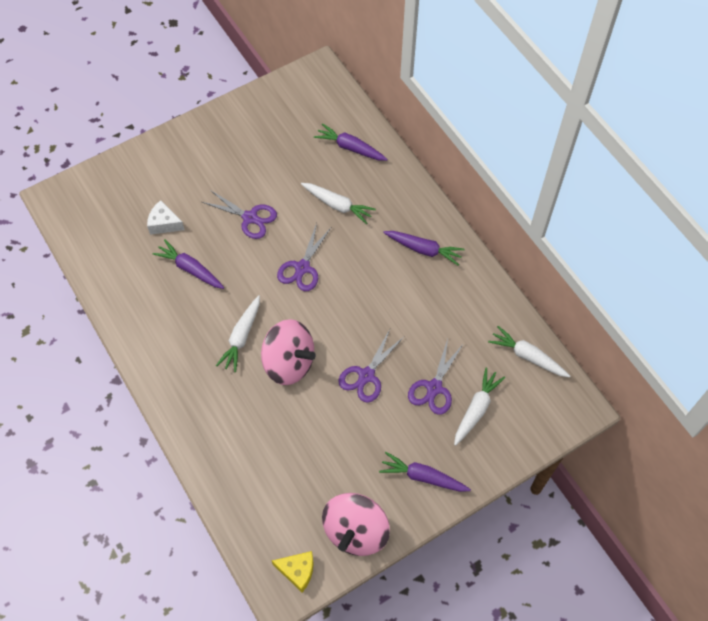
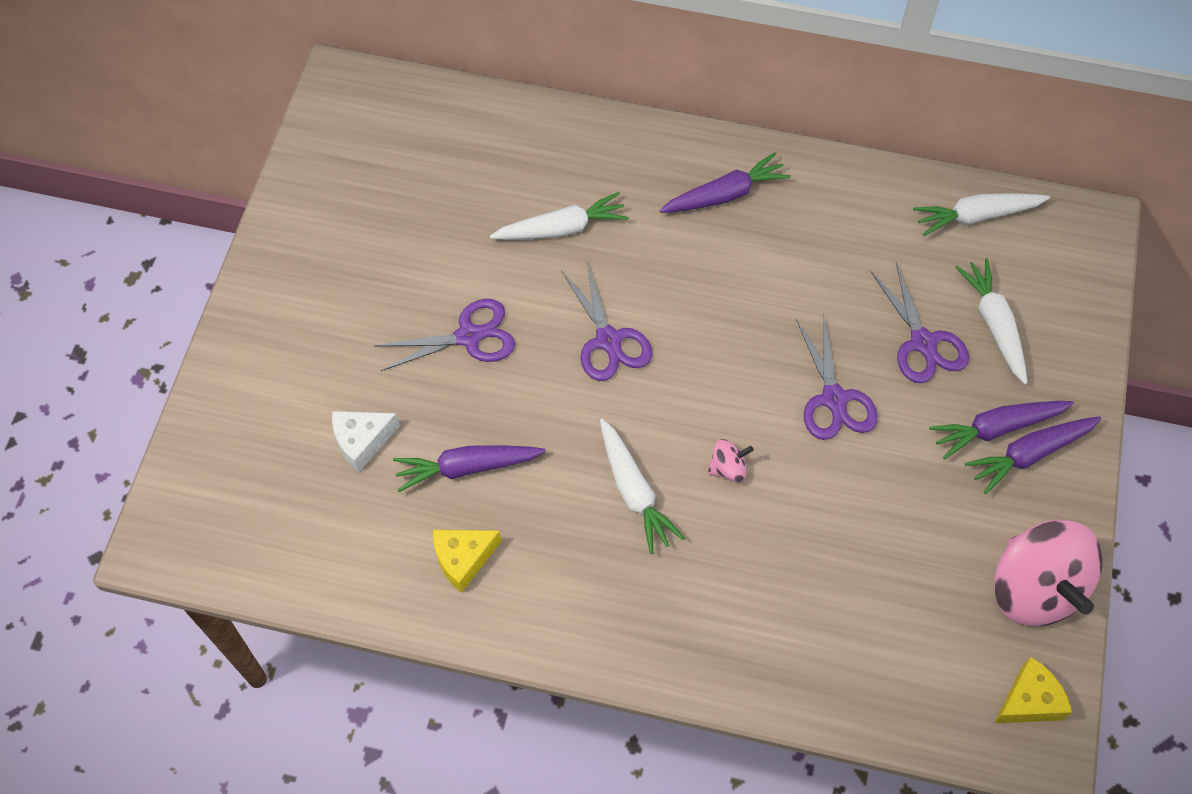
camera: 45 degrees left, 0 degrees up
(149, 303) = (463, 559): none -> yellow cheese
(289, 362) = (728, 468): pink spinning top -> pink spinning top, size x0.42
(350, 148) = (495, 146): purple carrot -> purple carrot (996, 428)

